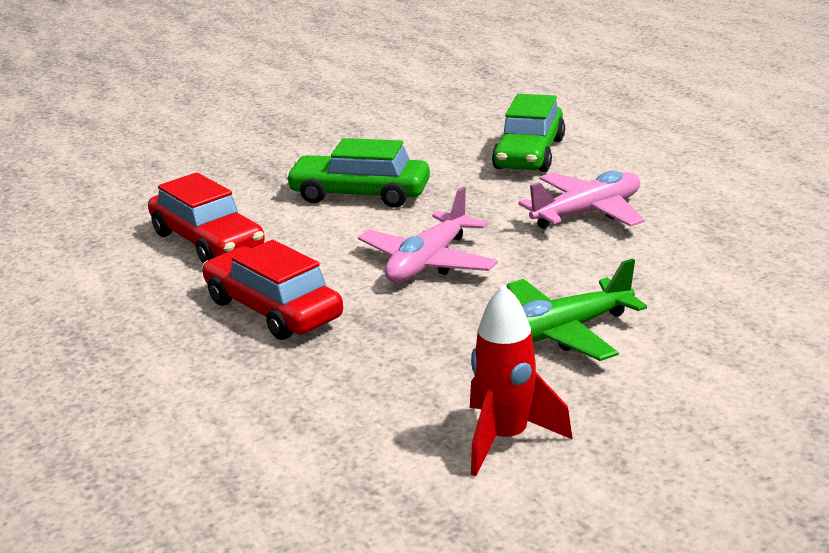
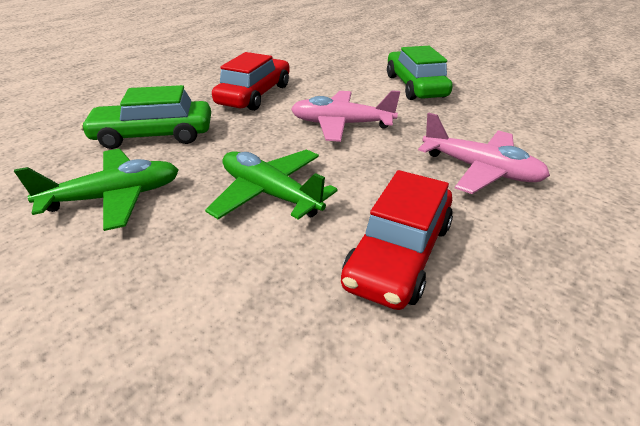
camera: 65 degrees right, 10 degrees up
(207, 241) = (320, 64): red car -> red car (399, 254)
(505, 439) = (114, 197): red rocket -> green plane
(529, 154) = (554, 126): green car -> green car (154, 135)

